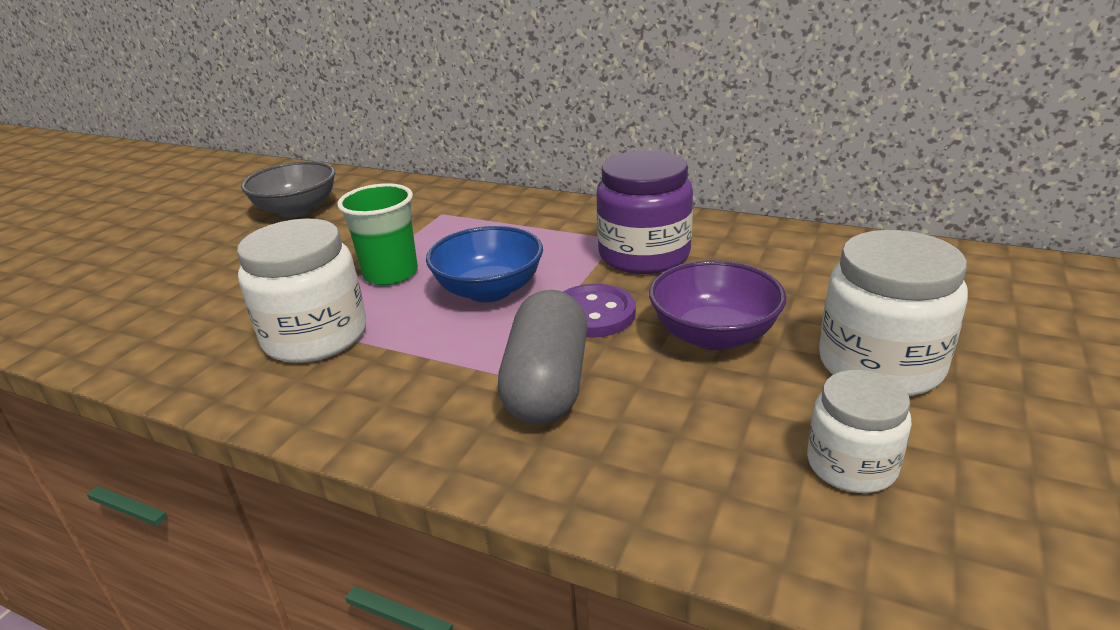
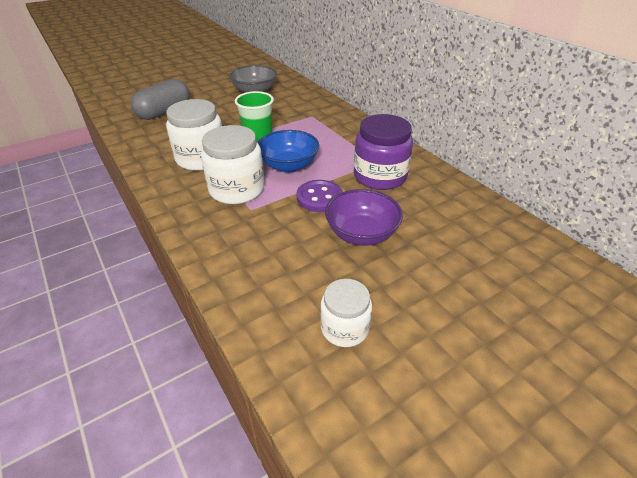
camera: 30 degrees right, 10 degrees up
(547, 384) = (262, 222): grey capsule -> grey capsule (164, 112)
(880, 364) = (425, 289): white jar -> white jar (237, 189)

